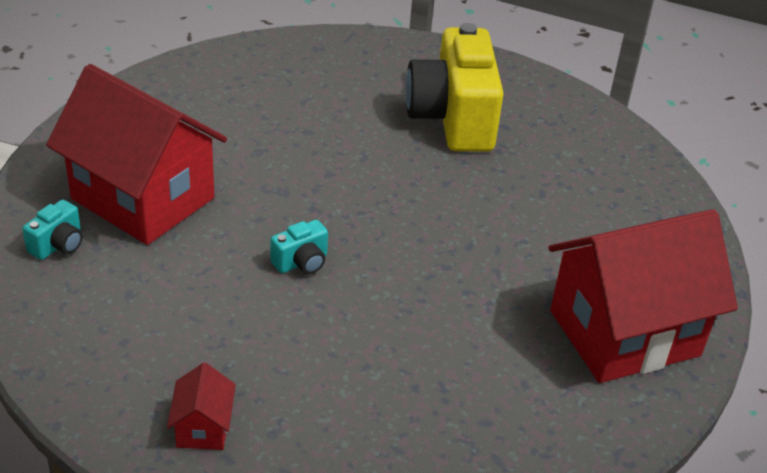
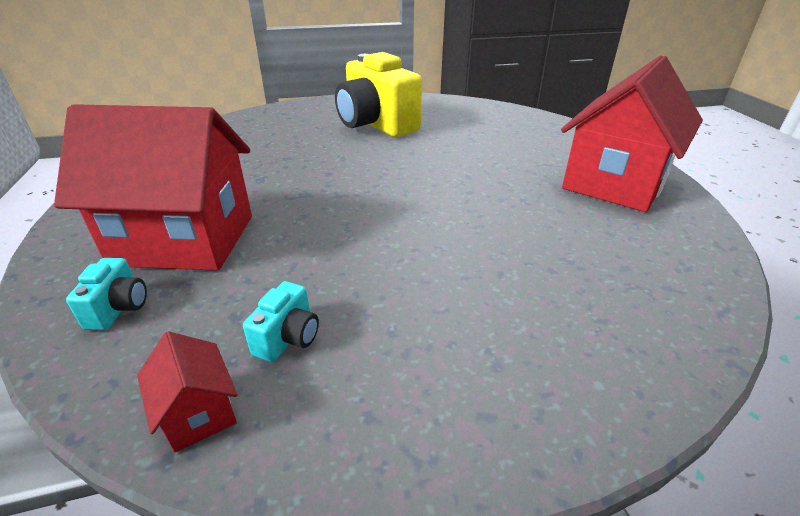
camera: 30 degrees left, 5 degrees down
(203, 428) = (430, 400): red house -> red house (198, 412)
(301, 262) = (368, 229): turquoise camera -> turquoise camera (288, 338)

